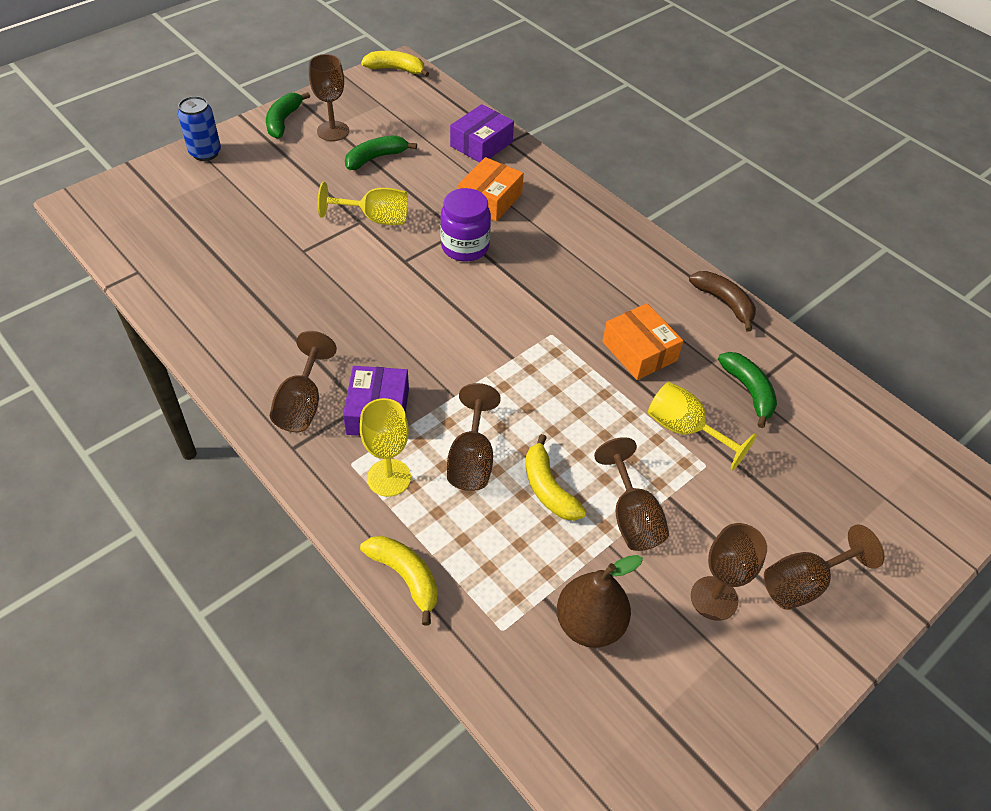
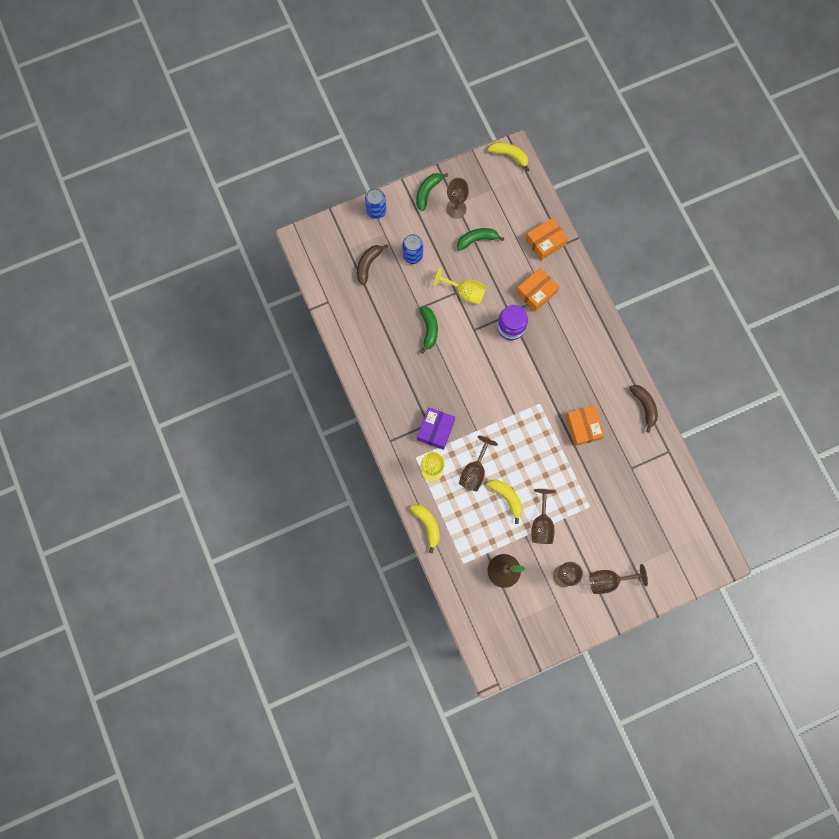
camera: 20 degrees right, 25 degrees up
(203, 214) = (368, 264): none -> brown banana
(277, 192) = (413, 256): none -> blue can
(302, 404) = (399, 415): brown goblet -> none
(481, 144) = (545, 242): purple box -> orange box
(548, 488) = (507, 498): yellow banana -> yellow banana turned 150 degrees clockwise
(685, 430) = (587, 483): yellow goblet -> none
(748, 391) = (631, 468): green banana -> green banana (429, 330)

